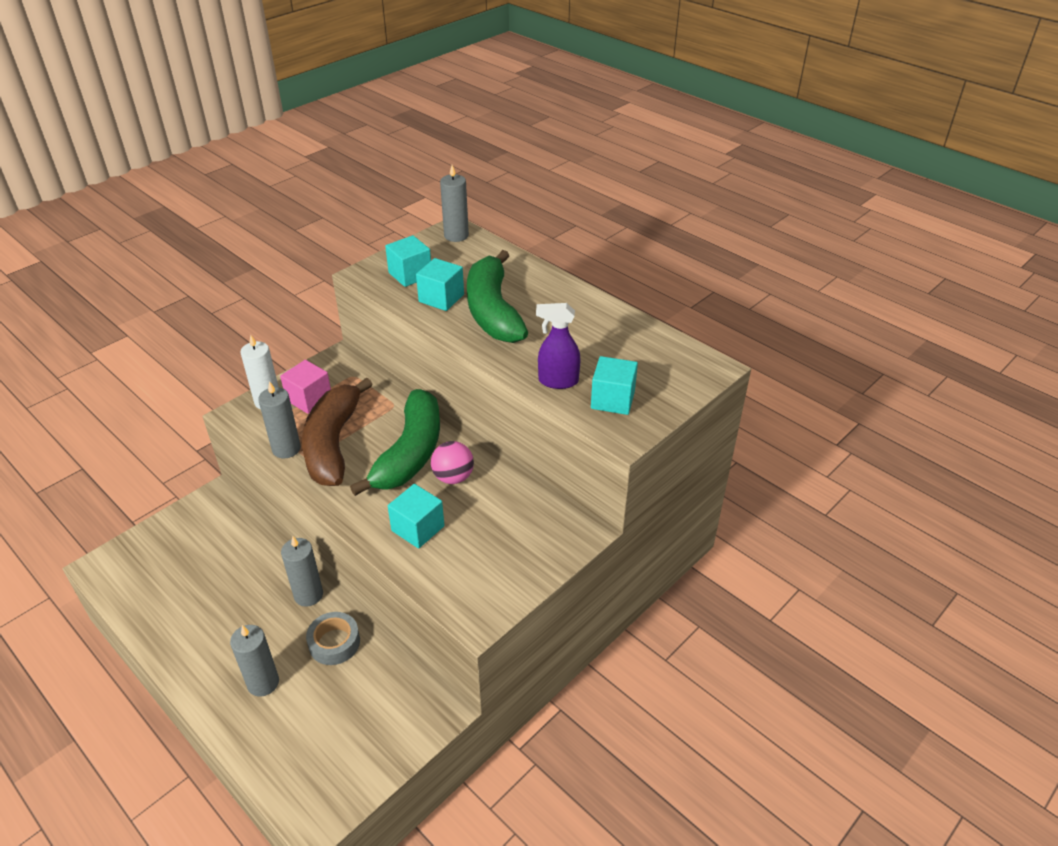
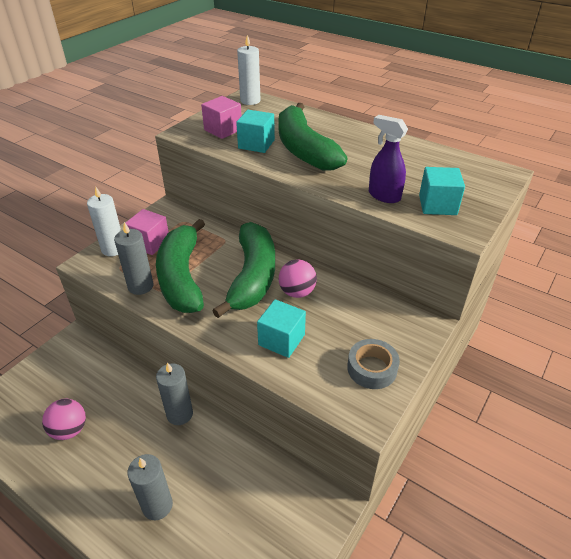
camera: 10 degrees left, 0 degrees up
(191, 594) = (69, 430): none -> pink ball
(333, 444) = (182, 277): brown banana -> green banana
(334, 643) = (215, 455): grey tape -> grey tape (372, 368)
(410, 274) = (223, 130): turquoise cube -> pink cube
(456, 236) = (250, 101): grey candle -> white candle
(557, 381) = (384, 196): purple spray bottle -> purple spray bottle turned 45 degrees clockwise

